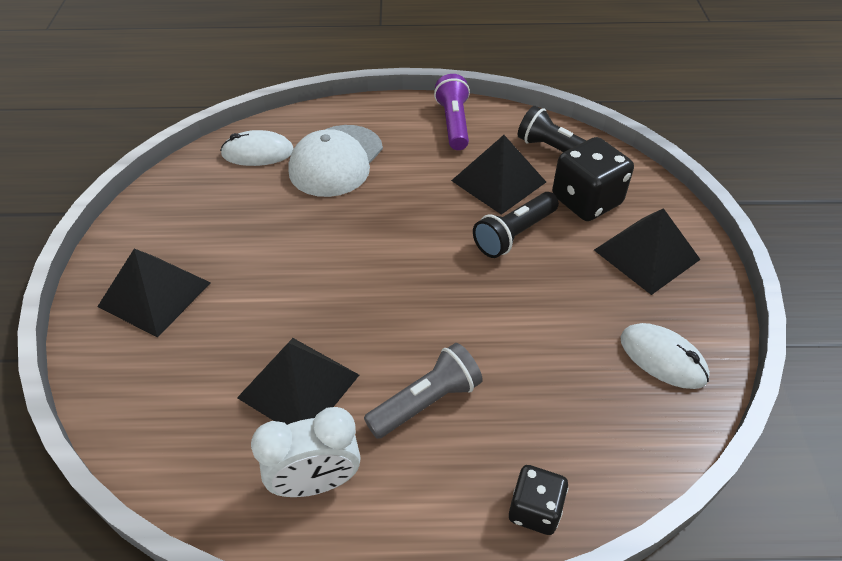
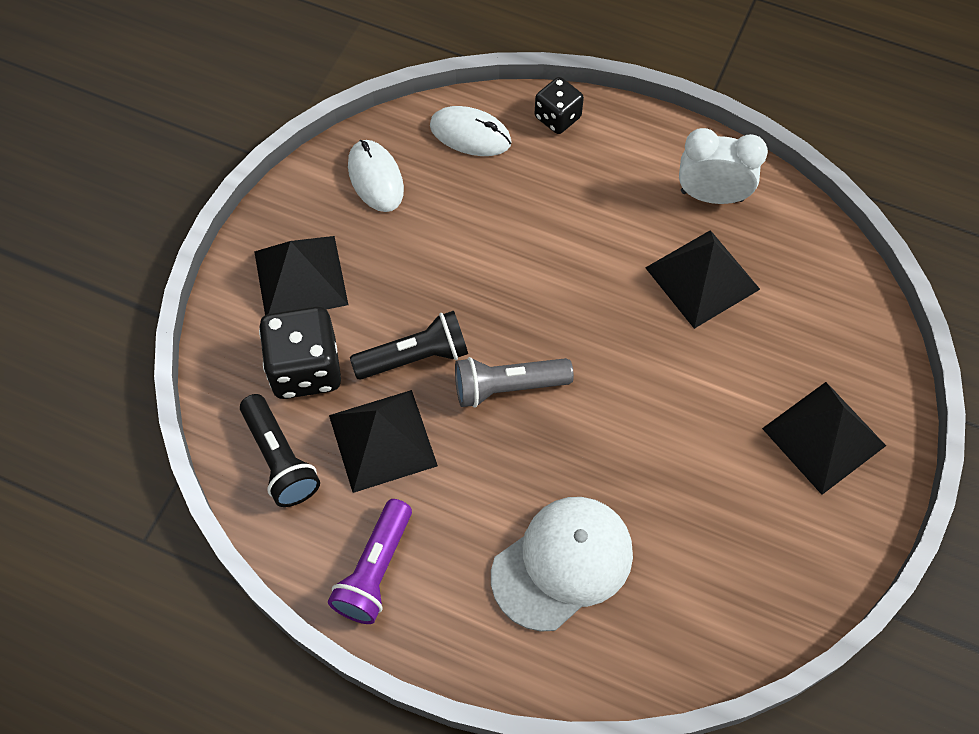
camera: 155 degrees left, 15 degrees up
(258, 153) = (660, 626): white mouse -> white mouse (470, 134)
(426, 402) = (597, 222): grey flashlight -> grey flashlight (507, 387)

